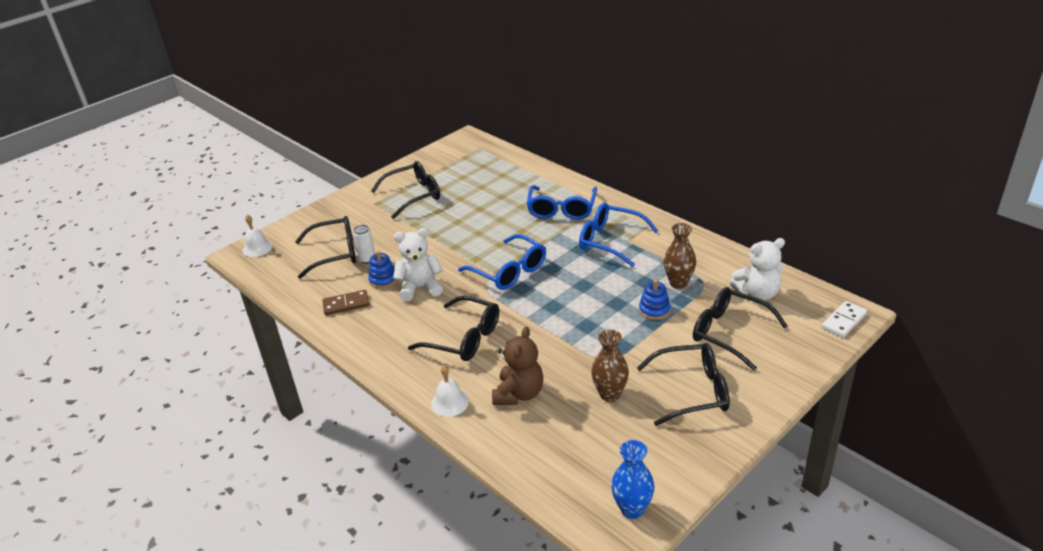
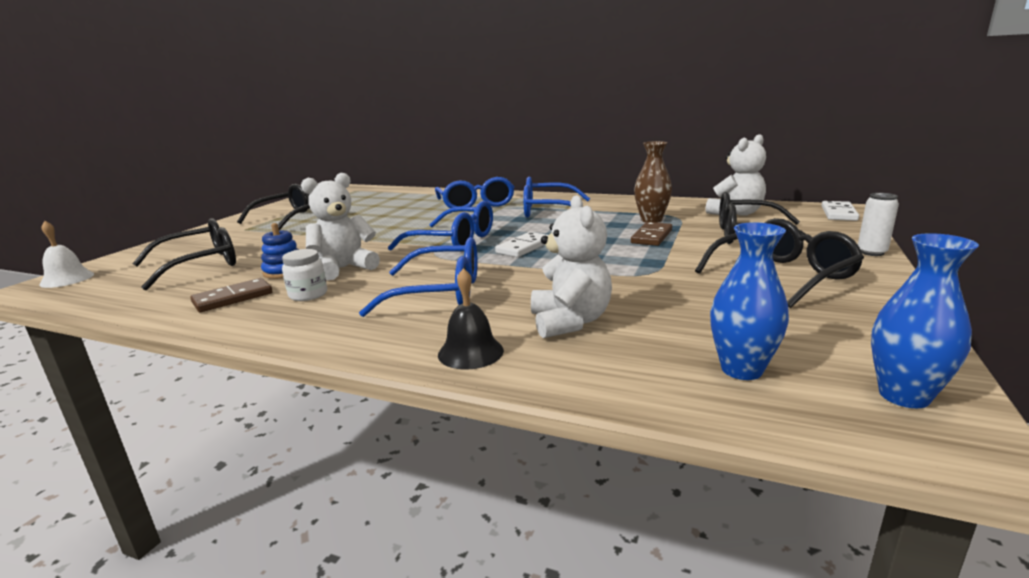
camera: 25 degrees left, 15 degrees down
(367, 259) = (252, 262): white can -> white can (871, 252)
(388, 314) = (308, 294): none -> white jar
(450, 402) = (470, 352): white bell -> black bell
(464, 338) = (440, 293): black glasses -> blue glasses
(519, 394) = (570, 322): brown teddy bear -> white teddy bear
(551, 296) = (524, 247): none -> white domino
(573, 464) = (741, 369): none -> blue vase
(610, 394) = (692, 297): brown vase -> none
(654, 310) = (651, 236): blue stacking toy -> brown domino

